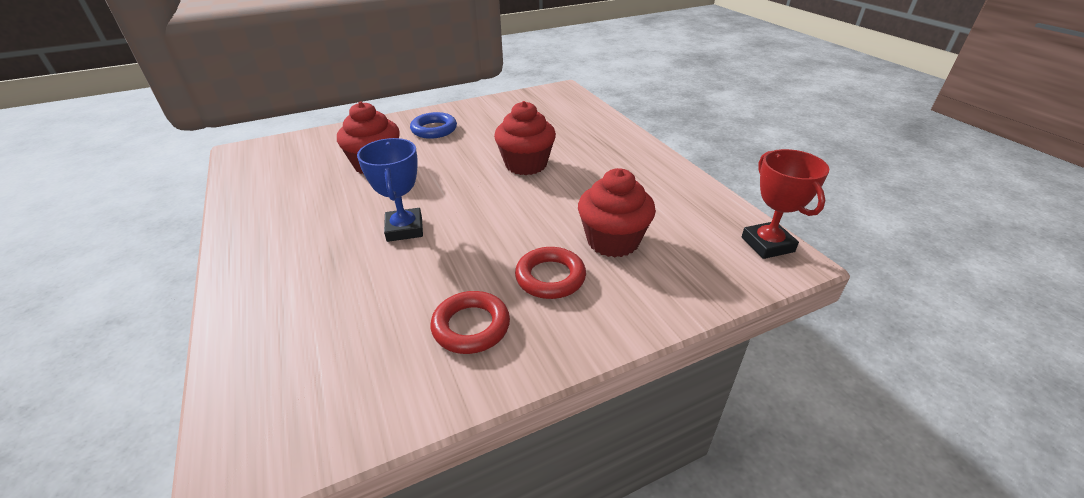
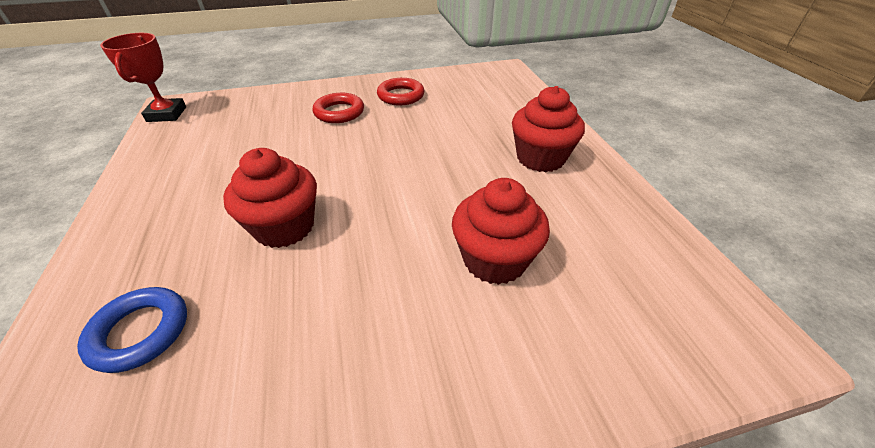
camera: 170 degrees left, 5 degrees up
(404, 229) = (444, 158): blue trophy -> none
(434, 129) = (397, 357): blue ring -> blue ring (140, 332)
(613, 241) = (274, 129): red cupcake -> red cupcake (540, 158)

